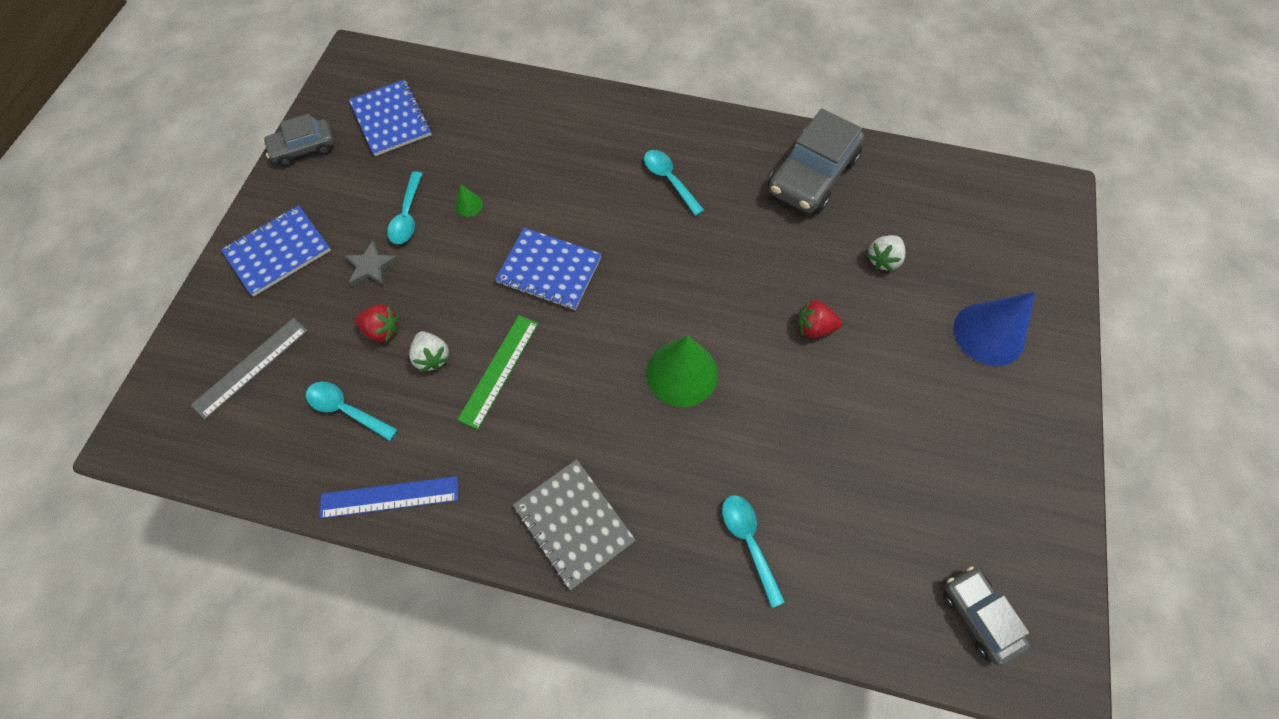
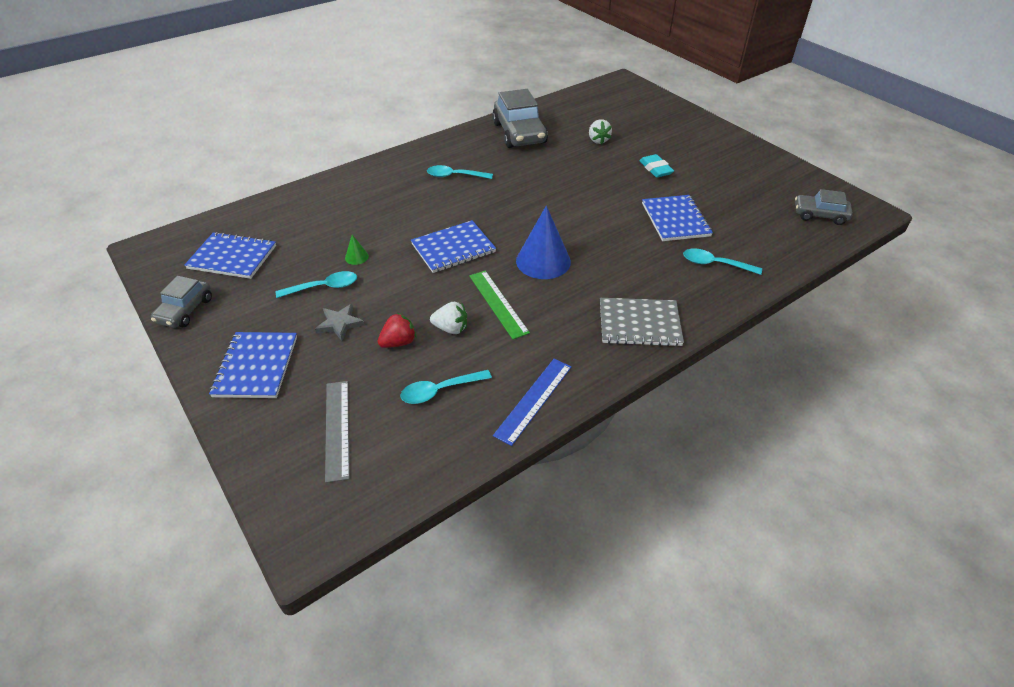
camera: 50 degrees left, 20 degrees down
(407, 215) = (323, 287): turquoise spoon -> turquoise spoon turned 60 degrees counterclockwise
(682, 373) = (586, 235): green cone -> none
(798, 446) = (675, 220): none -> blue notebook
(814, 327) = (611, 179): red strawberry -> none
(885, 359) = (655, 169): none -> turquoise eraser
(989, 334) = (675, 135): blue cone -> blue cone (543, 261)

